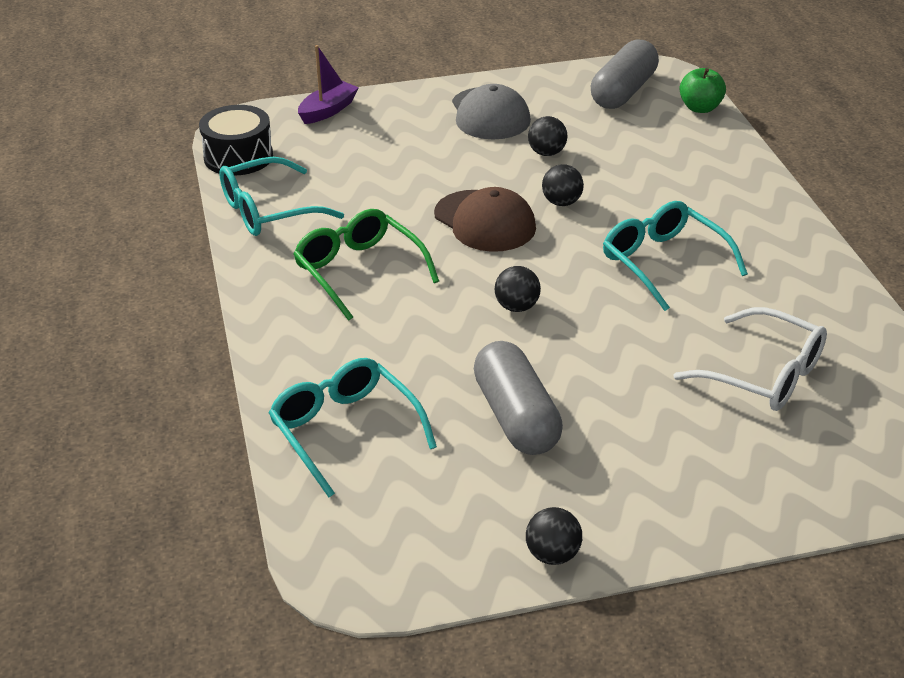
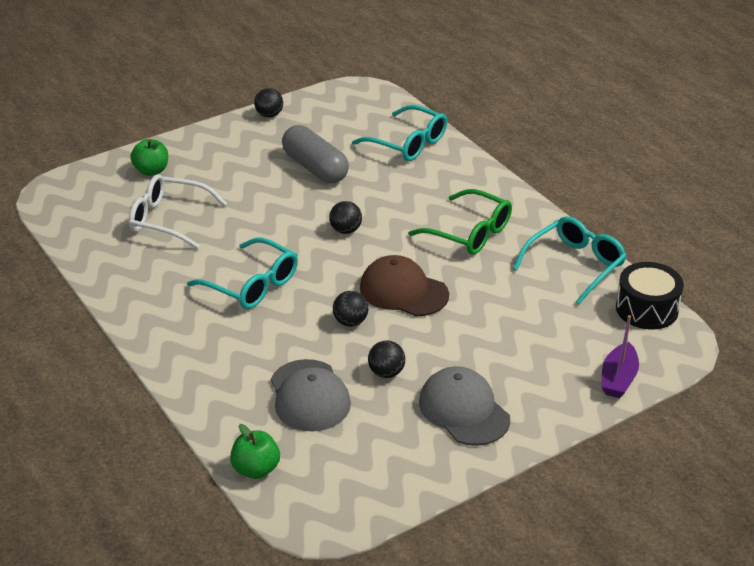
camera: 160 degrees right, 0 degrees up
(623, 91) = (343, 476): grey capsule -> none
(632, 149) = (309, 396): none -> grey cap
(788, 472) = (151, 171): none -> green apple

